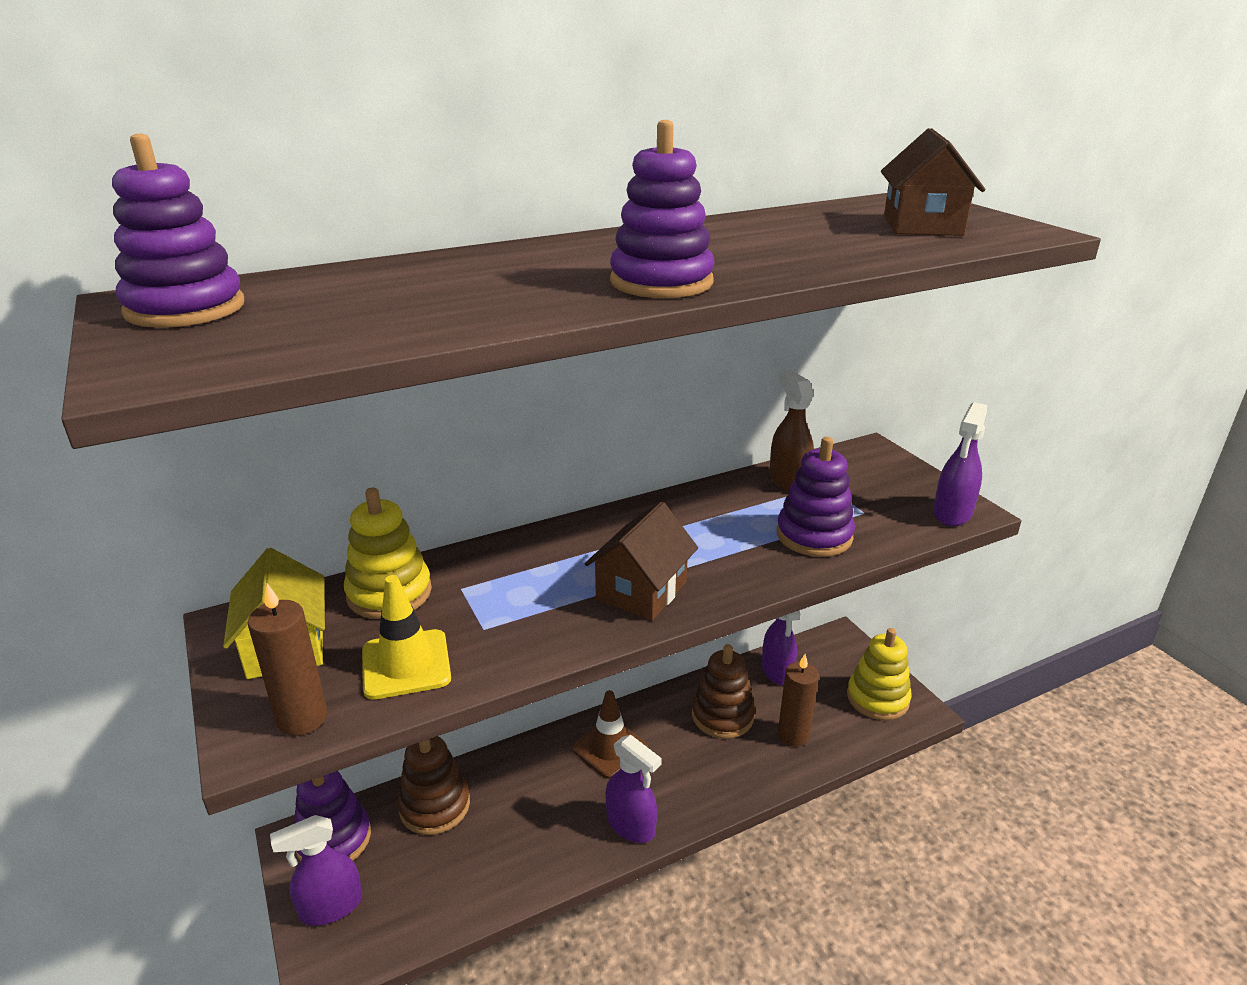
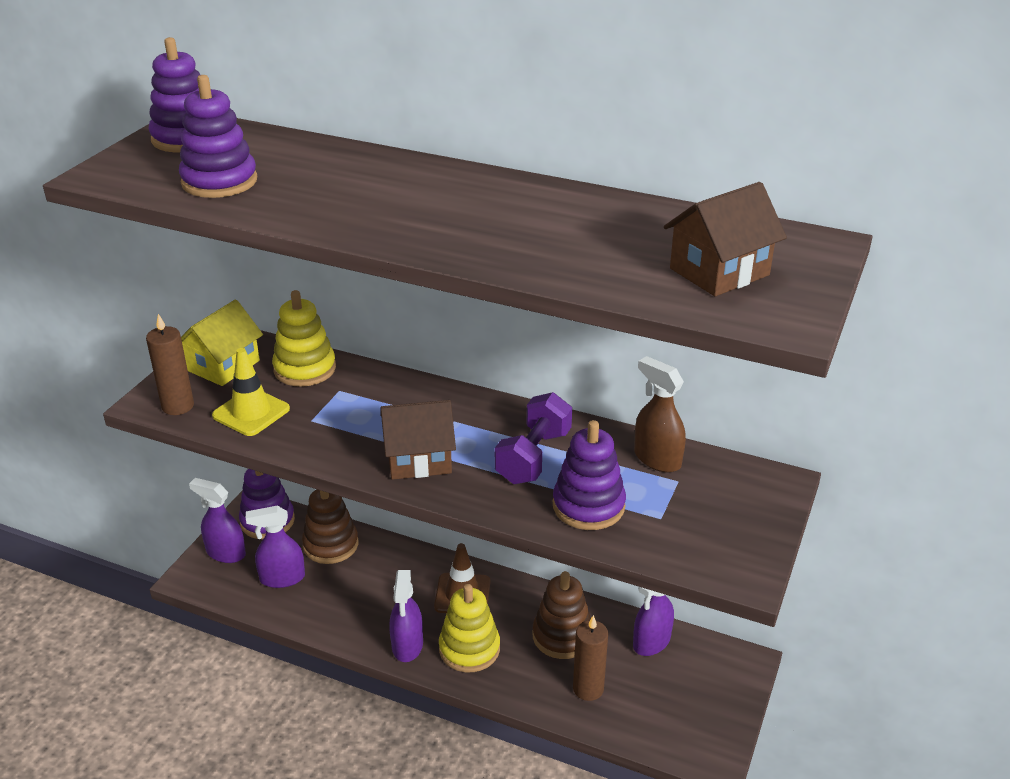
camera: 50 degrees right, 5 degrees up
(661, 282) = (405, 230): purple stacking toy -> purple stacking toy (219, 181)
(716, 530) = (533, 457): none -> purple dumbbell
(788, 480) = (657, 459): brown spray bottle -> brown spray bottle turned 75 degrees counterclockwise
(877, 698) = (695, 723): yellow stacking toy -> yellow stacking toy (469, 649)
(952, 513) = (726, 568): purple spray bottle -> purple spray bottle (282, 578)

